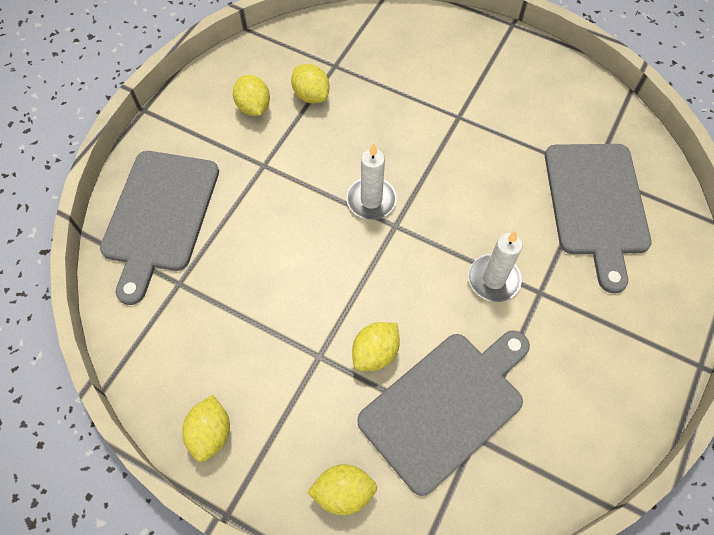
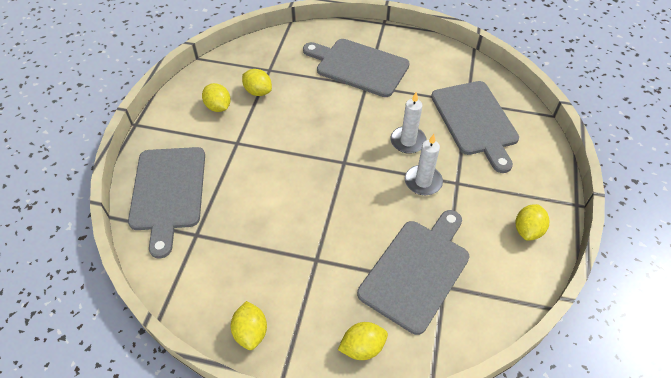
camera: 15 degrees left, 10 degrees down
(371, 200) = (322, 150): white candle -> white candle (408, 141)
(375, 353) = (356, 248): yellow lemon -> yellow lemon (527, 230)
(457, 85) = (358, 66): none -> grey cutting board

